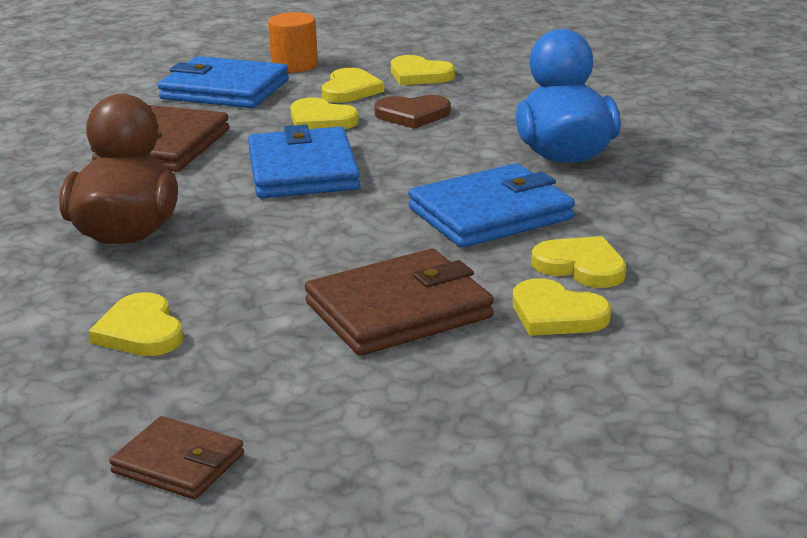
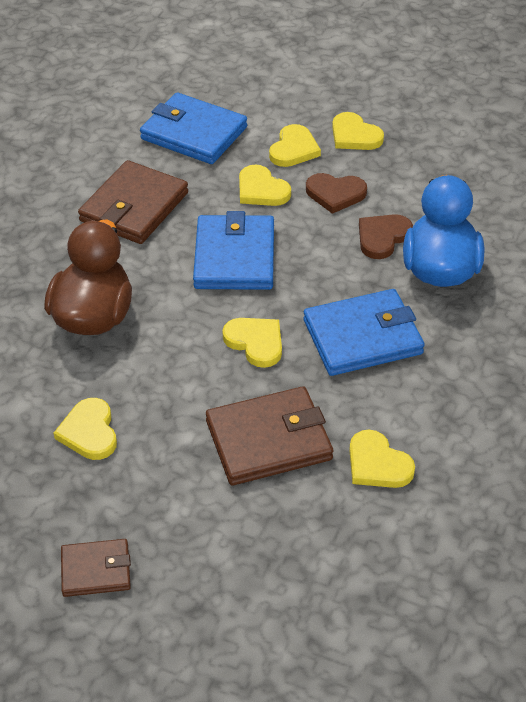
camera: 10 degrees right, 20 degrees up
(178, 463) = (96, 570): brown wallet -> brown wallet turned 45 degrees counterclockwise
(294, 65) = (256, 105): orange cylinder -> none
(483, 139) = (382, 237): none -> brown heart
(581, 266) = (411, 412): yellow heart -> yellow heart (255, 342)

